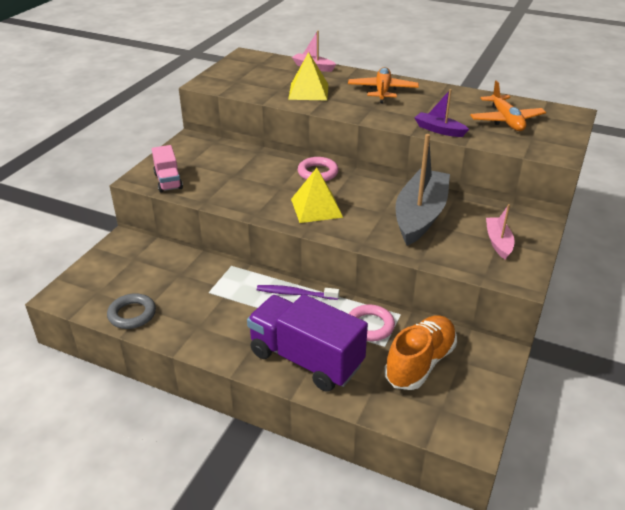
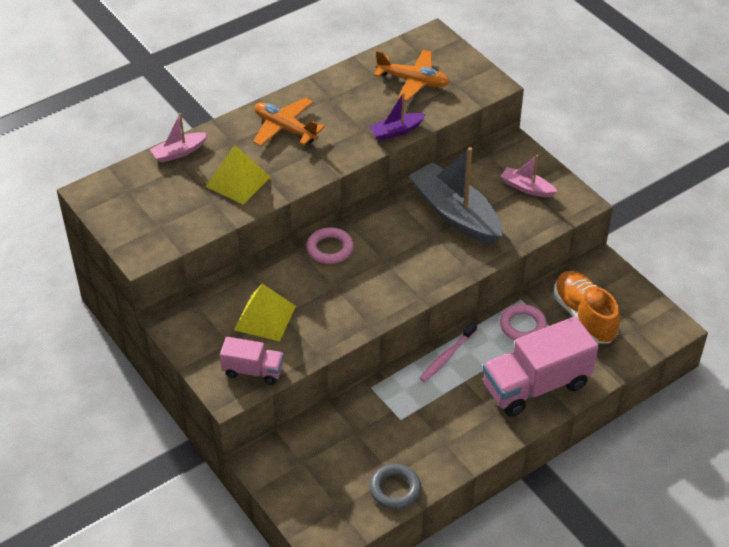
camera: 60 degrees left, 10 degrees up
(295, 293) = (447, 356): purple toothbrush -> pink toothbrush
(306, 359) = (535, 385): purple truck -> pink truck
(316, 208) = (391, 276): yellow pyramid -> yellow pyramid (265, 317)

